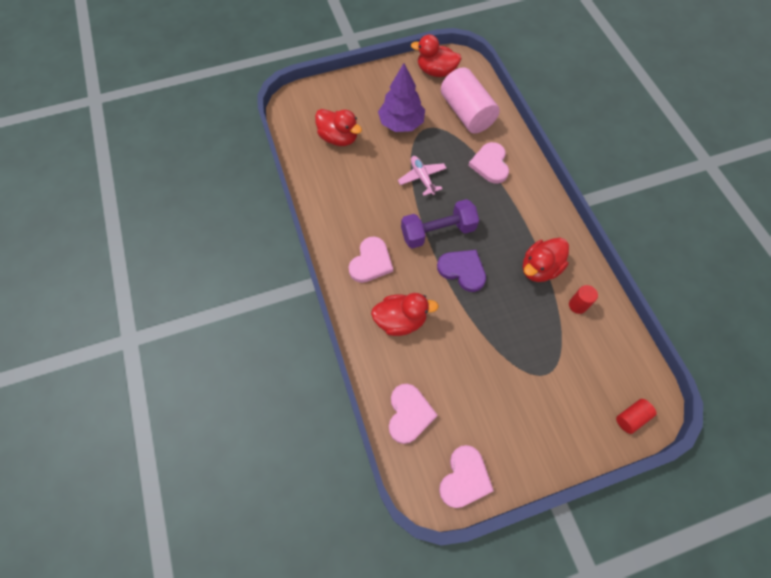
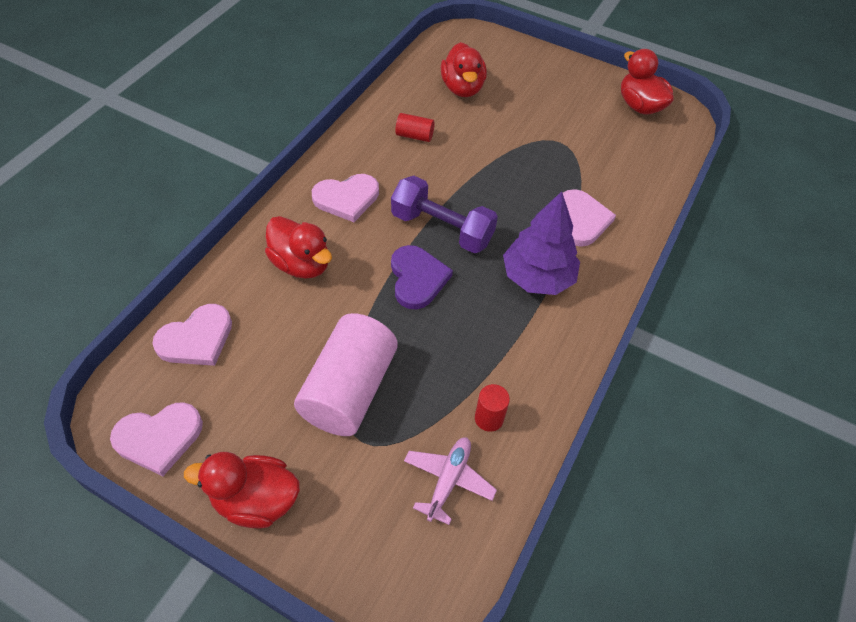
camera: 45 degrees right, 10 degrees down
(401, 123) = (539, 120): purple tree -> purple tree (537, 277)
(422, 178) = (493, 176): pink plane -> pink plane (448, 480)
(466, 113) = (621, 161): pink cylinder -> pink cylinder (349, 389)
(490, 164) = (581, 220): pink heart -> pink heart turned 135 degrees clockwise
(539, 268) = (498, 349): red duck -> red duck (256, 500)
(631, 418) = (387, 578): red cylinder -> red cylinder (414, 136)

